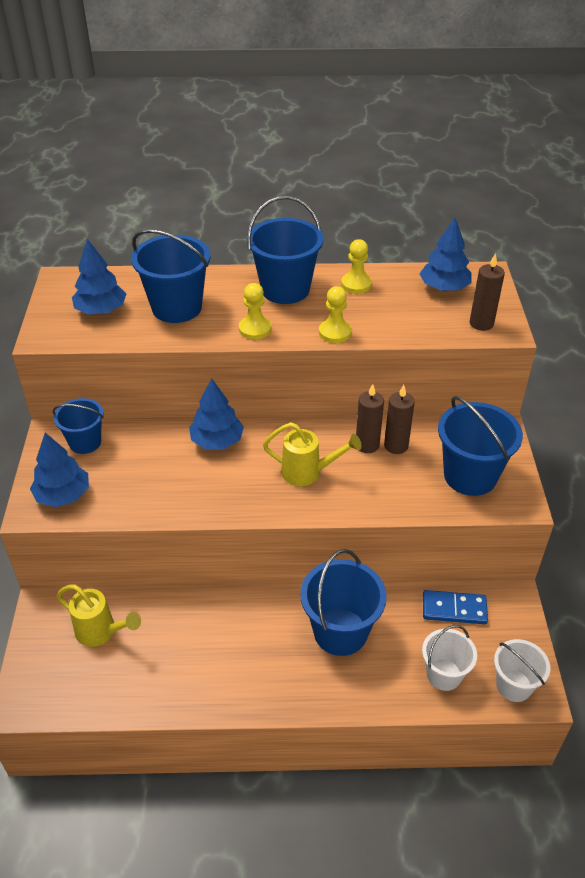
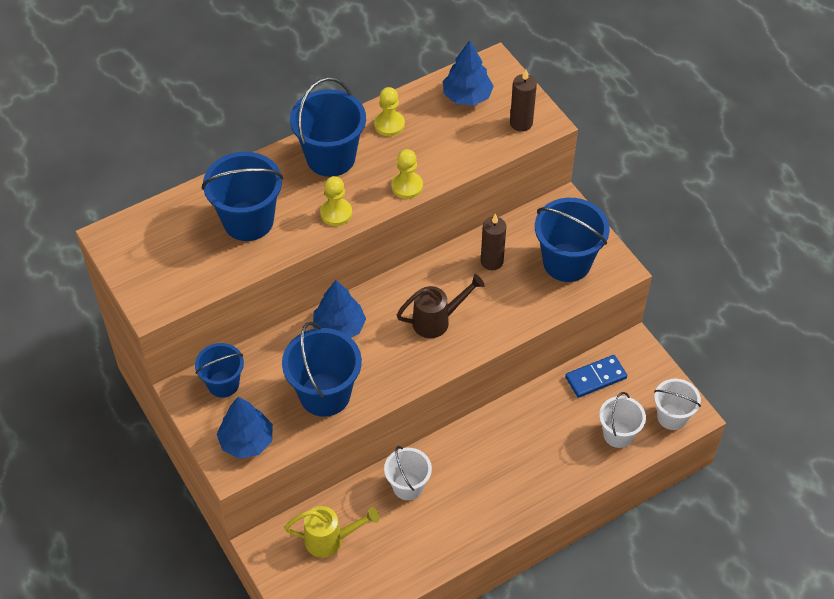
camera: 30 degrees left, 10 degrees up
(101, 310) = (181, 255): blue tree -> none
(204, 620) = (408, 486): none -> white bucket
(308, 472) = (437, 320): yellow watering can -> brown watering can
(340, 632) = (521, 440): blue bucket -> blue bucket (325, 394)
(367, 445) = (468, 271): brown candle -> none

